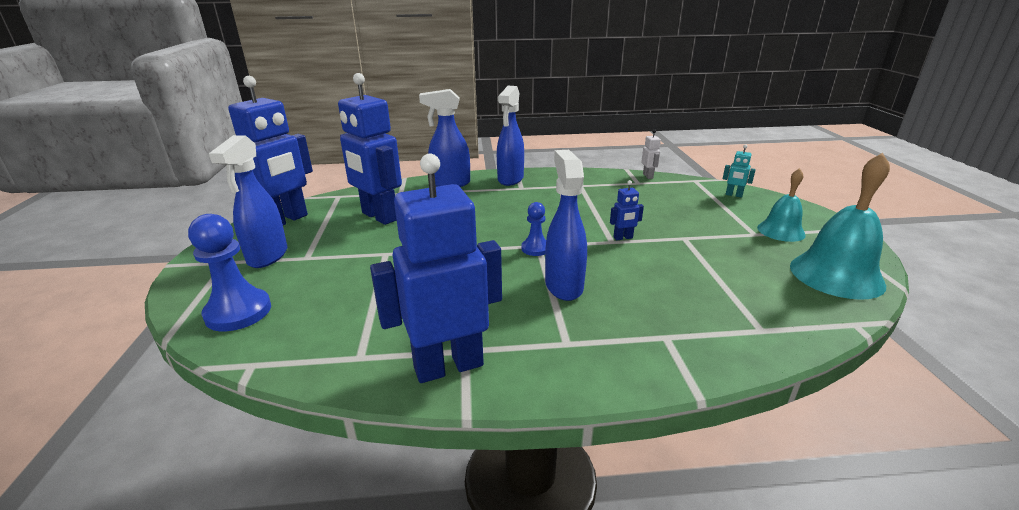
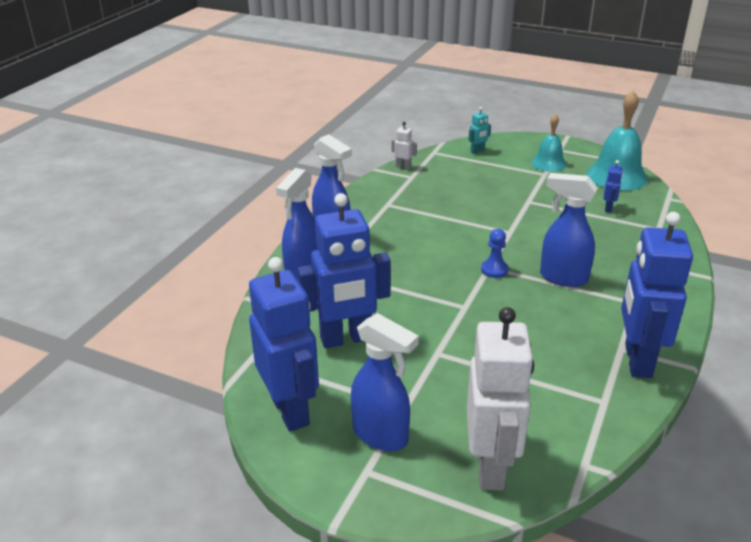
camera: 60 degrees left, 5 degrees up
(238, 312) = (491, 467): blue pawn -> white robot
(623, 238) = (508, 225): blue robot -> blue robot (608, 208)

